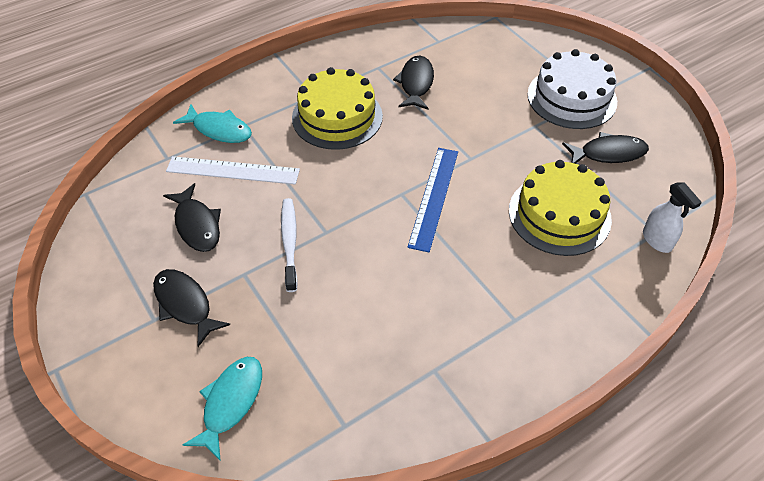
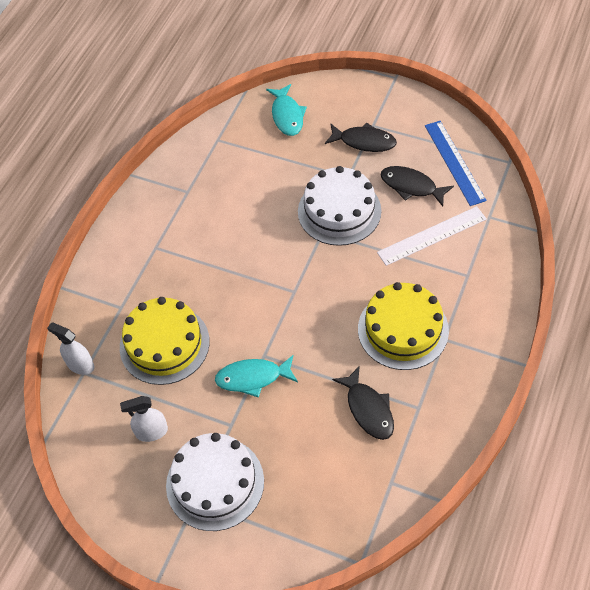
camera: 150 degrees right, 5 degrees up
(219, 129) = (480, 261): turquoise fish -> turquoise fish (253, 378)
(290, 242) = (339, 211): white toothbrush -> white cake
(434, 197) = (267, 302): blue ruler -> blue ruler (454, 162)
(608, 153) = (151, 432): black fish -> white spray bottle

